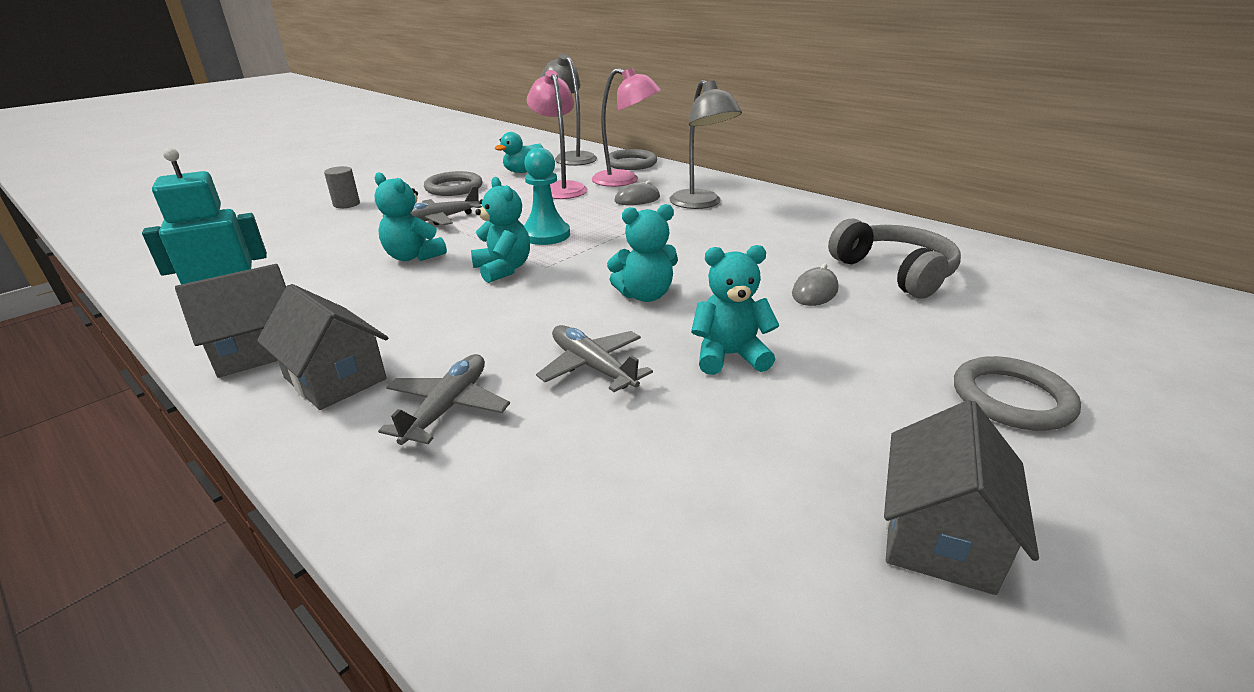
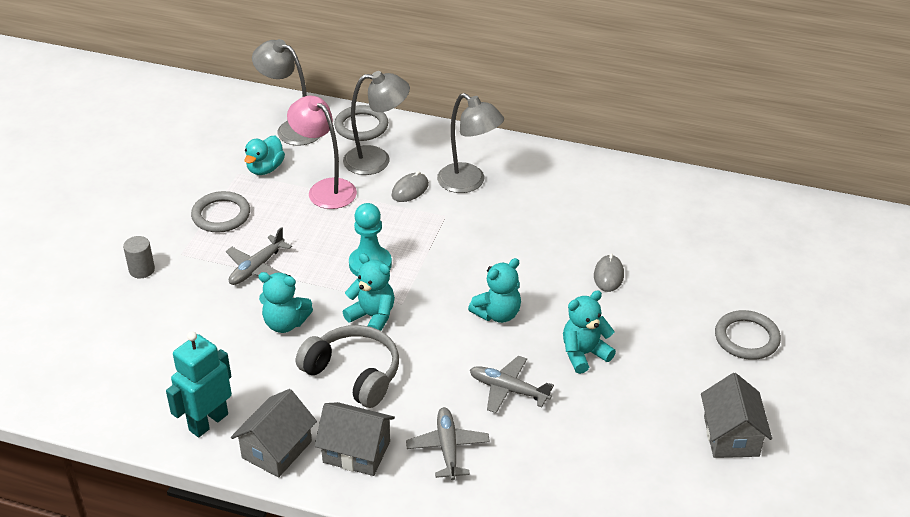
camera: 25 degrees left, 10 degrees up
(625, 180) = (377, 160): pink lamp -> grey lamp
(894, 272) = (652, 238): grey headphones -> grey headphones (353, 374)

